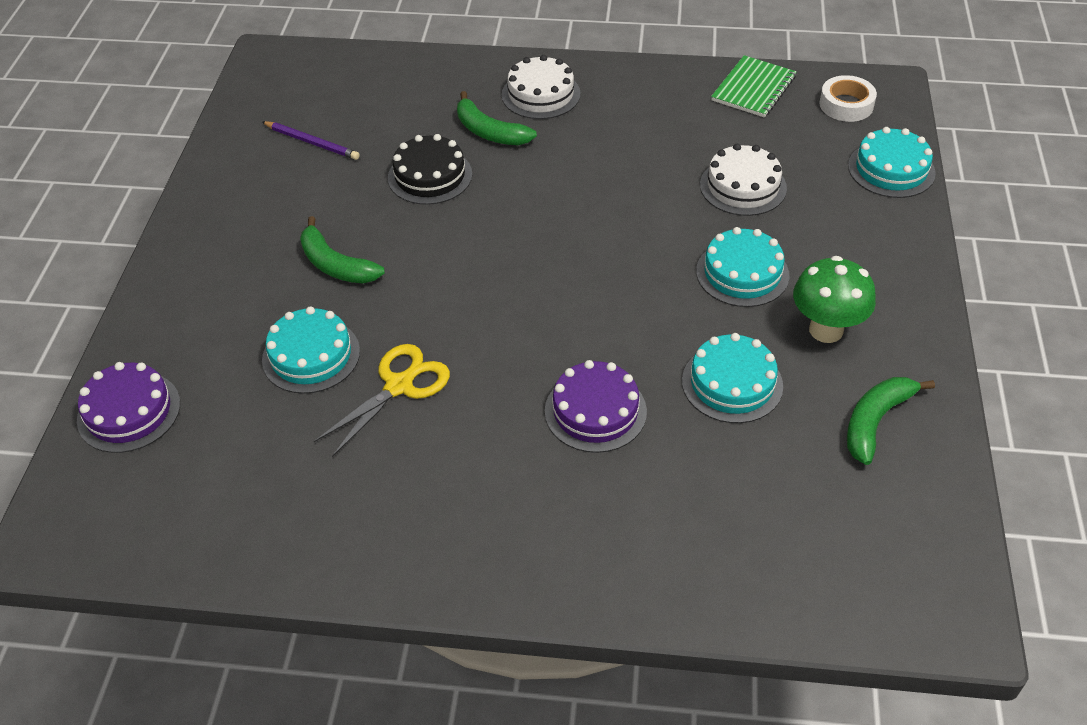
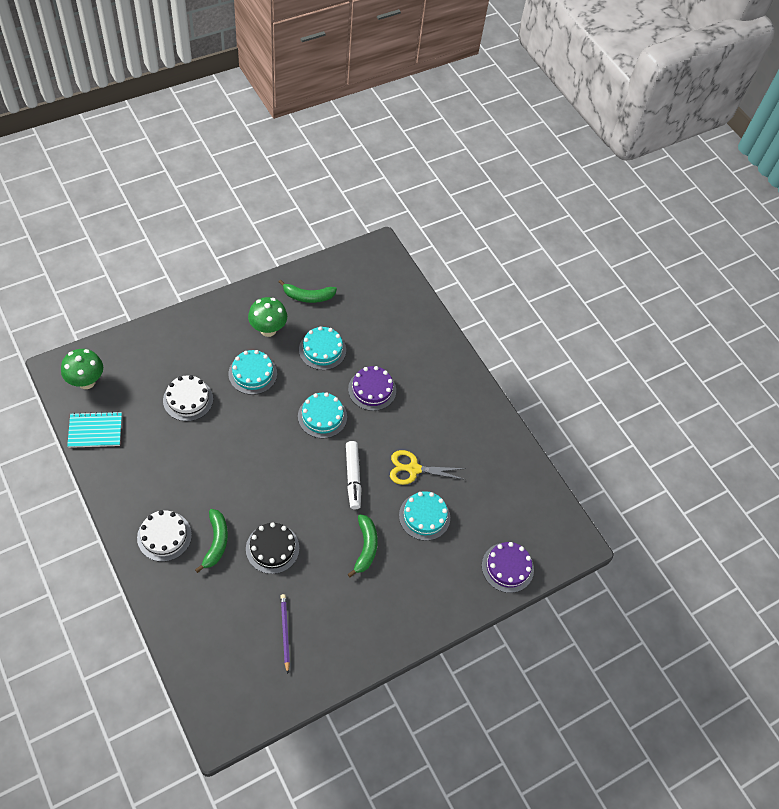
camera: 135 degrees left, 10 degrees up
(455, 304) = (353, 477): none -> white marker
(753, 89) = (95, 430): green notebook -> turquoise notebook
(846, 105) = (86, 381): white tape -> green mushroom
(891, 169) = (134, 343): turquoise cake -> turquoise cake (322, 416)

